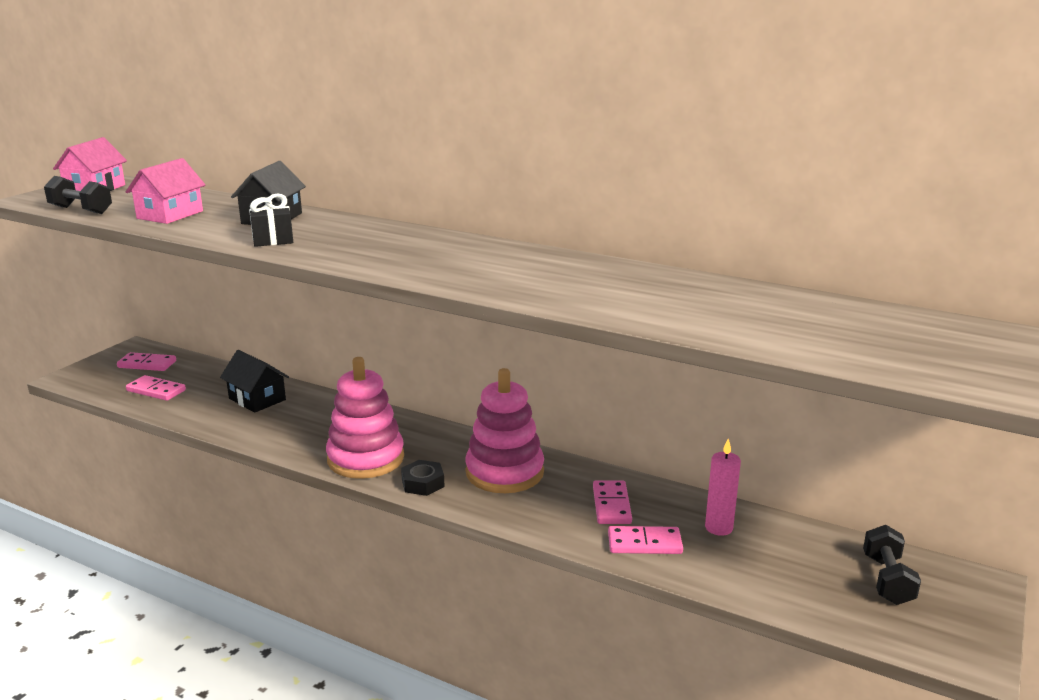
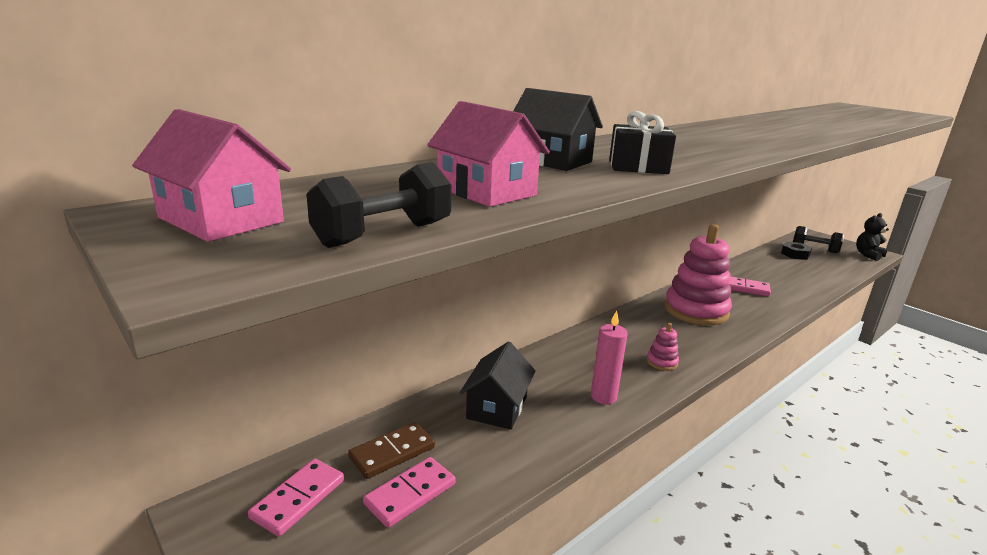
camera: 70 degrees left, 0 degrees up
(194, 377) = (392, 452): none -> brown domino
(257, 399) = (497, 407): black house -> black house turned 45 degrees counterclockwise
(366, 459) = (662, 362): pink stacking toy -> pink stacking toy, size x0.41
(423, 483) = (710, 344): black nut -> black nut (795, 254)
(644, 543) = (790, 290): pink domino -> none
(718, 528) = (769, 268): pink candle -> pink candle (603, 397)
(940, 647) = (868, 255): none -> black teddy bear

